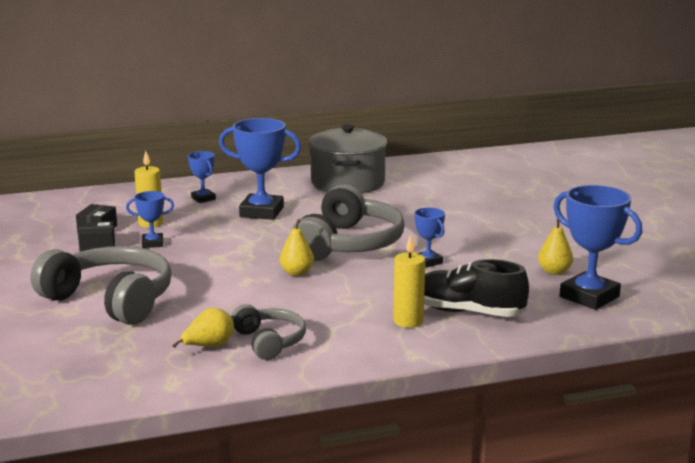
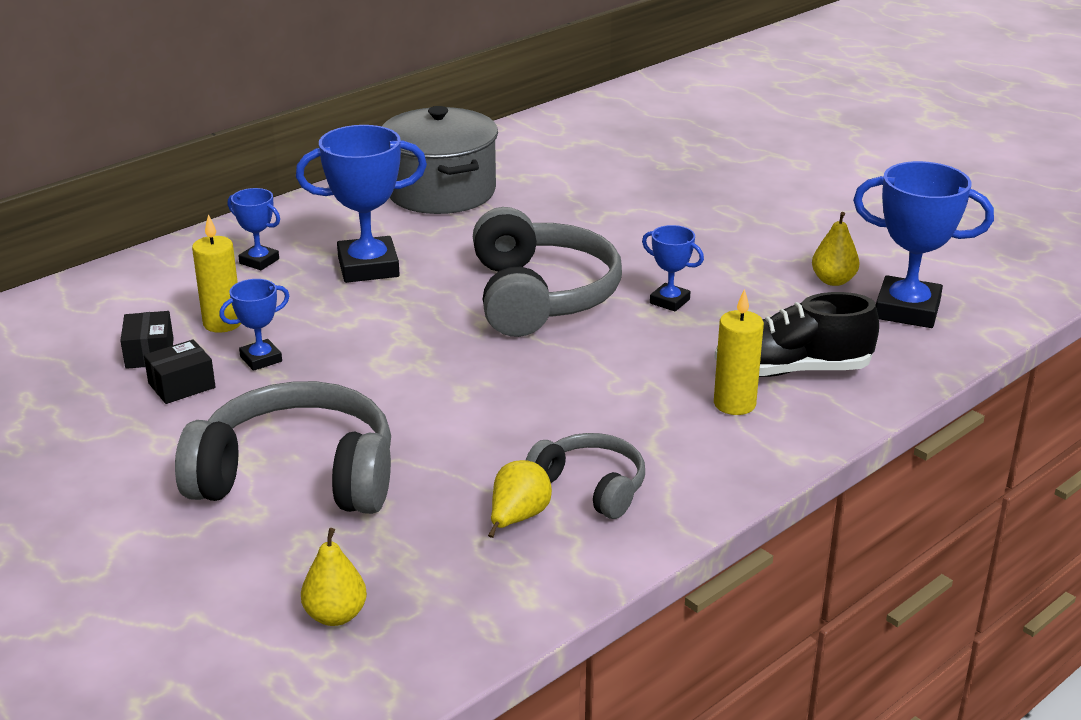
camera: 25 degrees left, 10 degrees up
(297, 273) = (517, 361): yellow pear -> yellow pear (335, 615)

